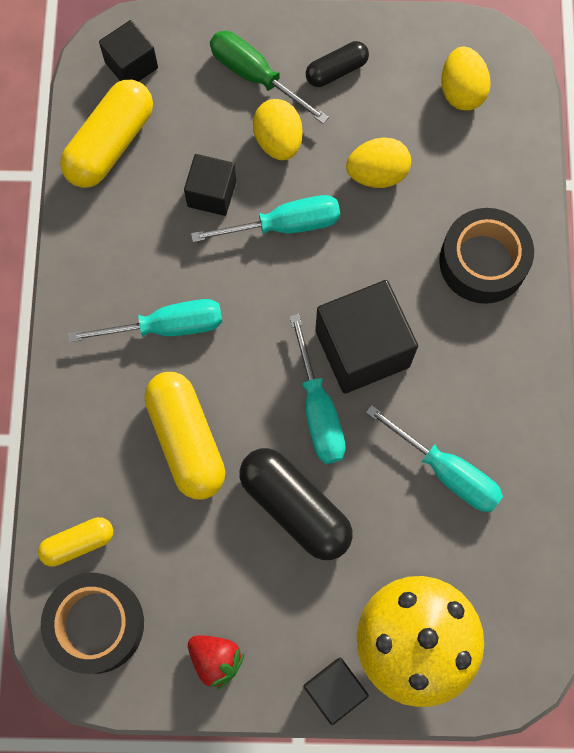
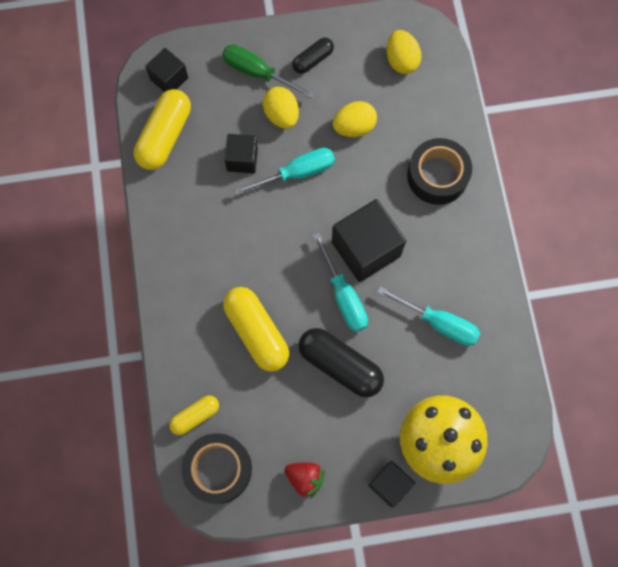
camera: 10 degrees left, 0 degrees up
(166, 327) = (228, 257): turquoise screwdriver -> none

